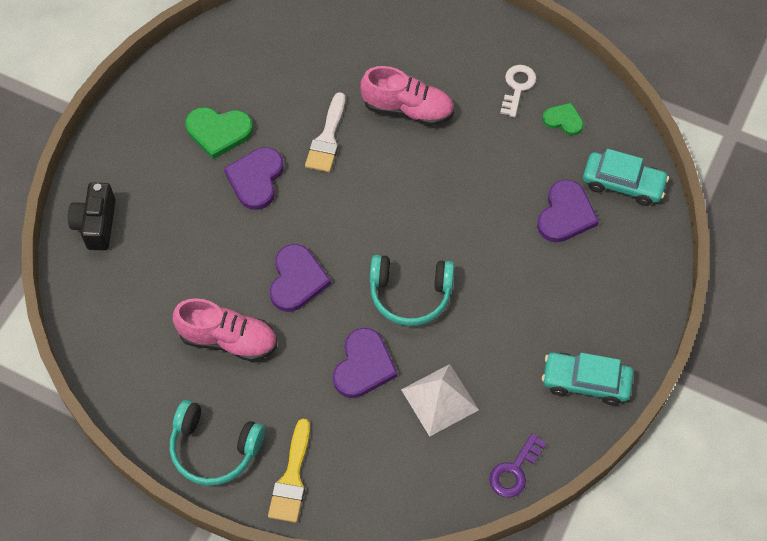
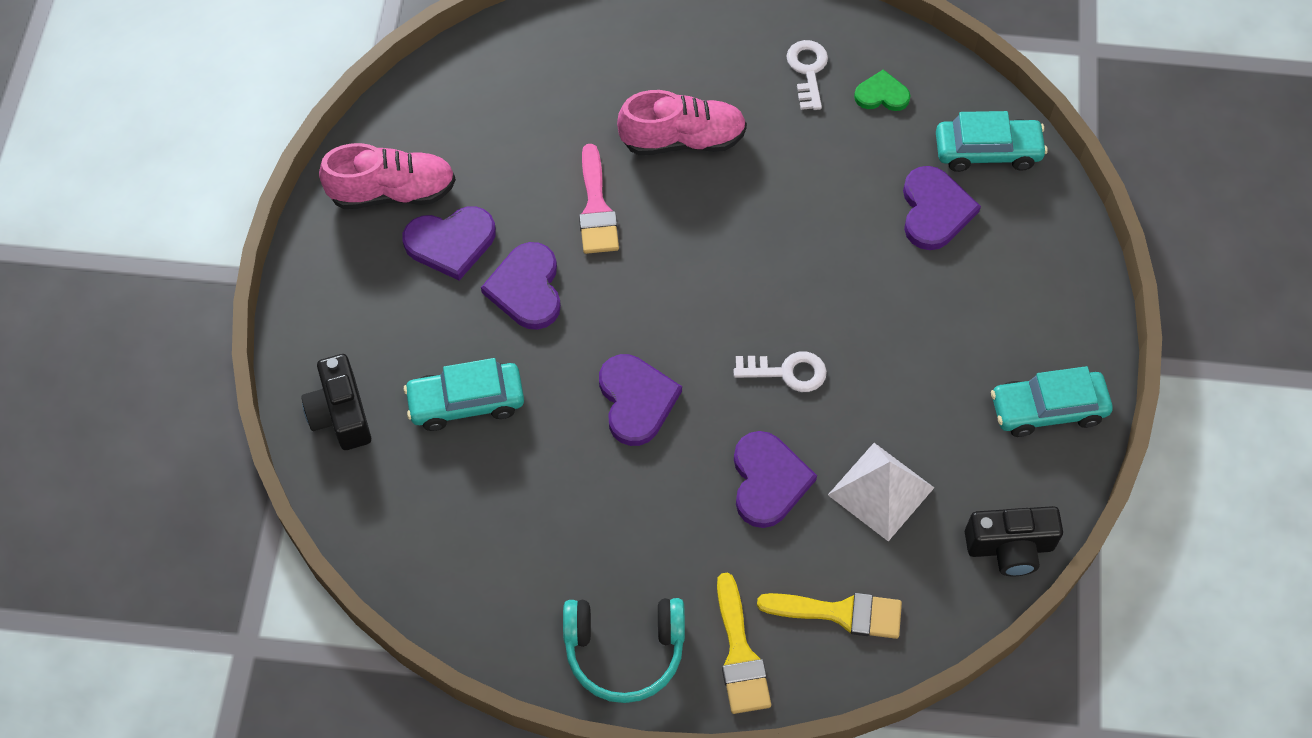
camera: 20 degrees left, 0 degrees up
(182, 243) = (466, 402): none -> turquoise car
(218, 132) = (451, 243): green heart -> purple heart
(228, 339) = (581, 506): pink shoe -> pink shoe (392, 192)
(327, 138) = (596, 208): white brush -> pink brush
(373, 475) = (840, 613): none -> yellow brush
(410, 294) = (787, 372): turquoise headphones -> white key
(514, 471) = (1010, 547): purple key -> black camera

